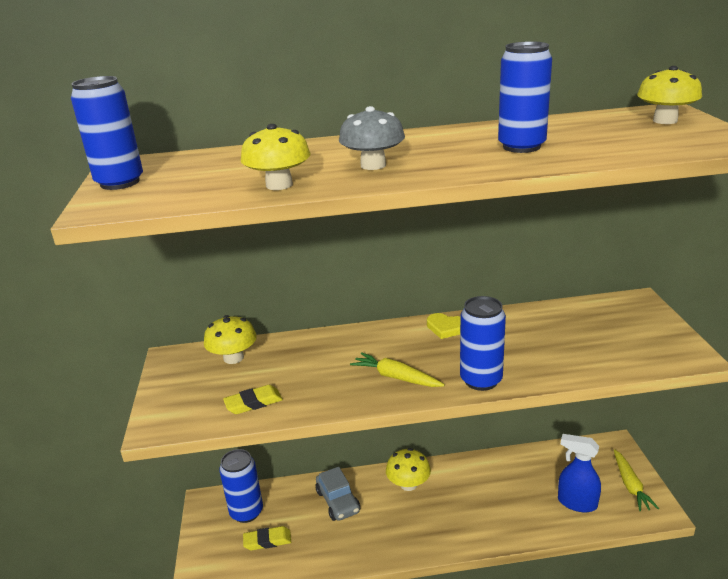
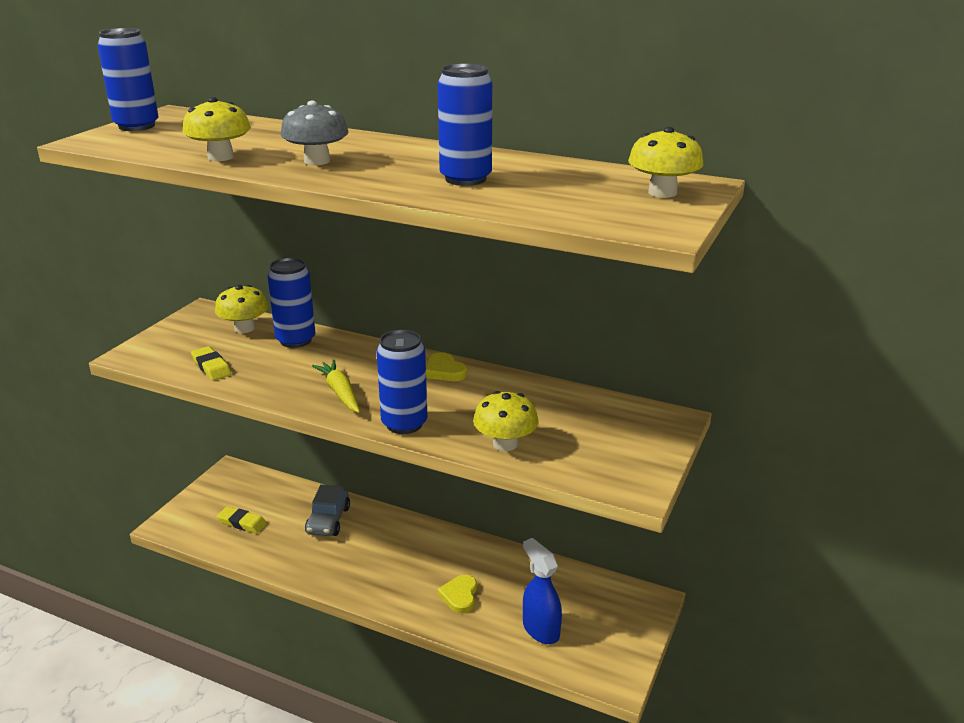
camera: 30 degrees right, 0 degrees up
(246, 512) = (250, 493): blue can -> blue can (295, 340)
(253, 403) = (211, 367): yellow eraser -> yellow eraser turned 45 degrees clockwise
(408, 484) = (403, 536): yellow mushroom -> yellow mushroom (505, 444)
(498, 508) = (459, 595): none -> yellow heart
(630, 485) = (617, 643): yellow carrot -> none

